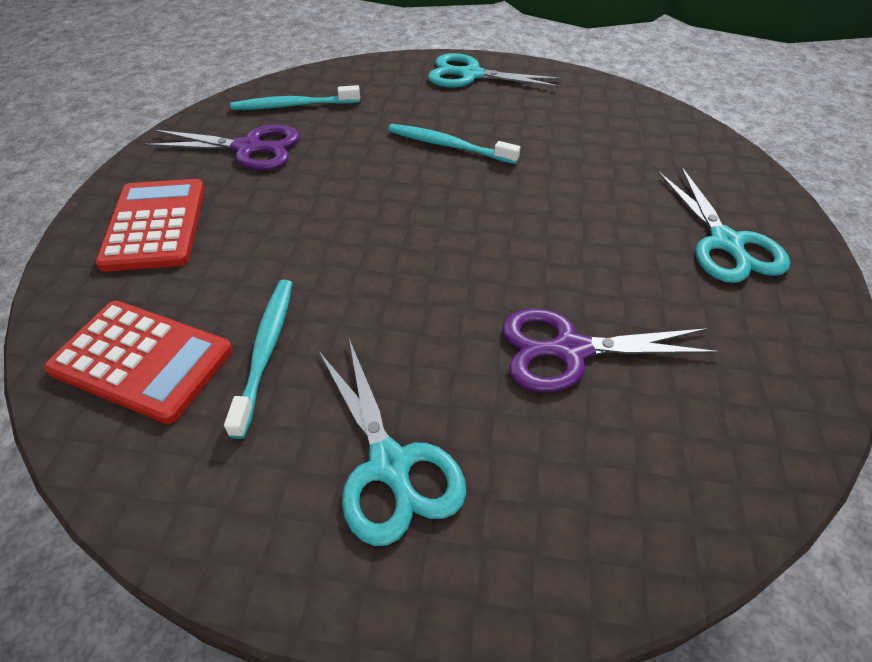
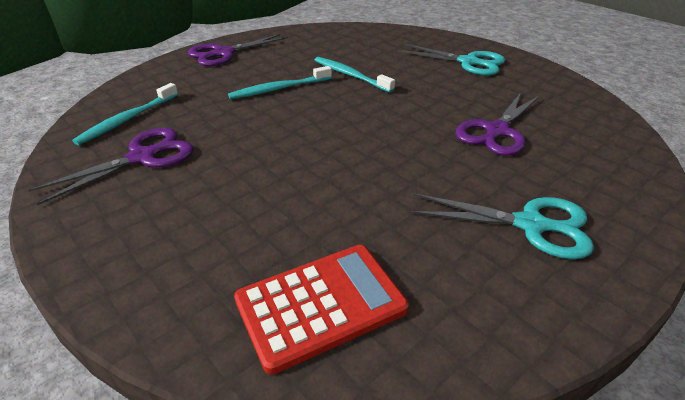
camera: 50 degrees left, 10 degrees down
(155, 225) = (160, 239): red calculator -> none
(266, 351) = (381, 236): turquoise toothbrush -> turquoise toothbrush (350, 75)
(471, 75) = (224, 53): turquoise scissors -> purple scissors

